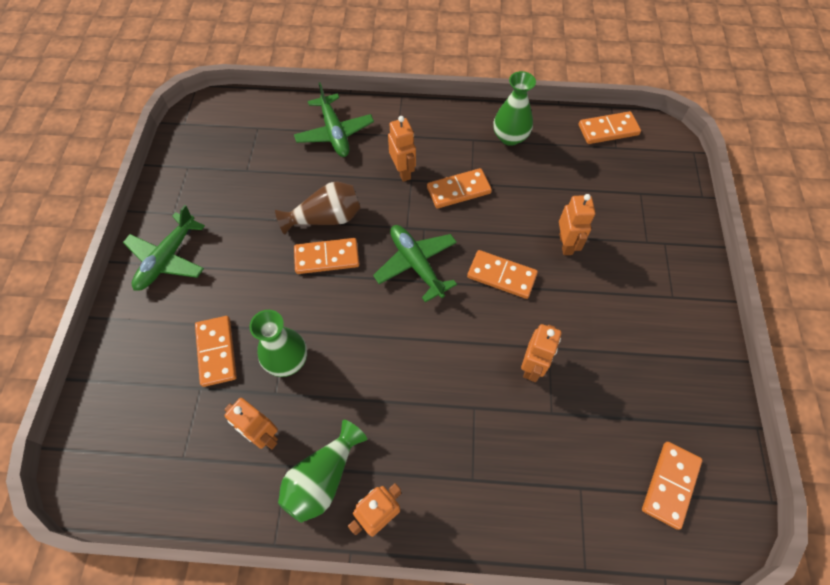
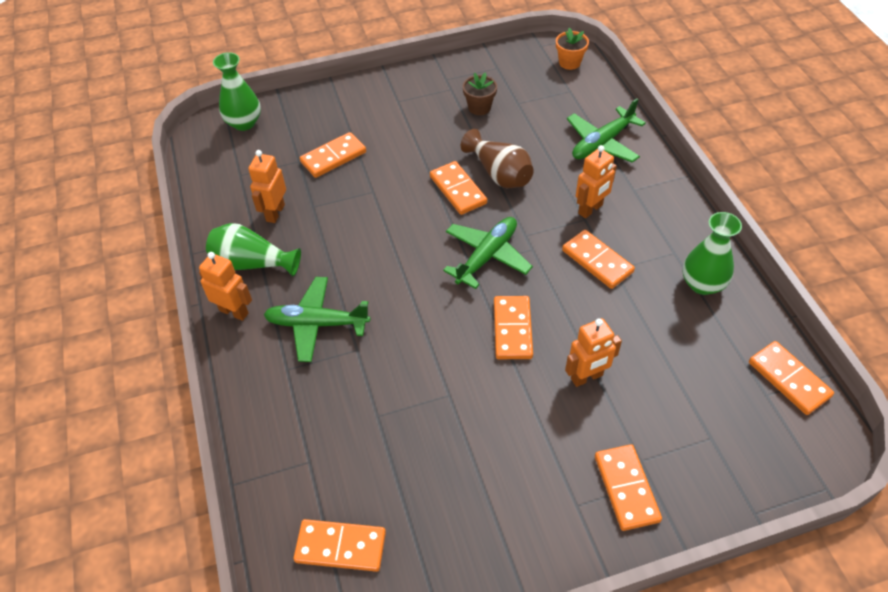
camera: 70 degrees right, 10 degrees down
(167, 259) = (401, 95): green plane -> green plane (316, 324)
(222, 113) = (569, 62): none -> orange flower pot
(232, 201) = (479, 107): none -> brown flower pot
(287, 360) = (345, 202): green vase -> green vase (244, 123)
(532, 366) = (420, 385): orange robot -> none
(667, 260) = (626, 488): none -> orange domino

